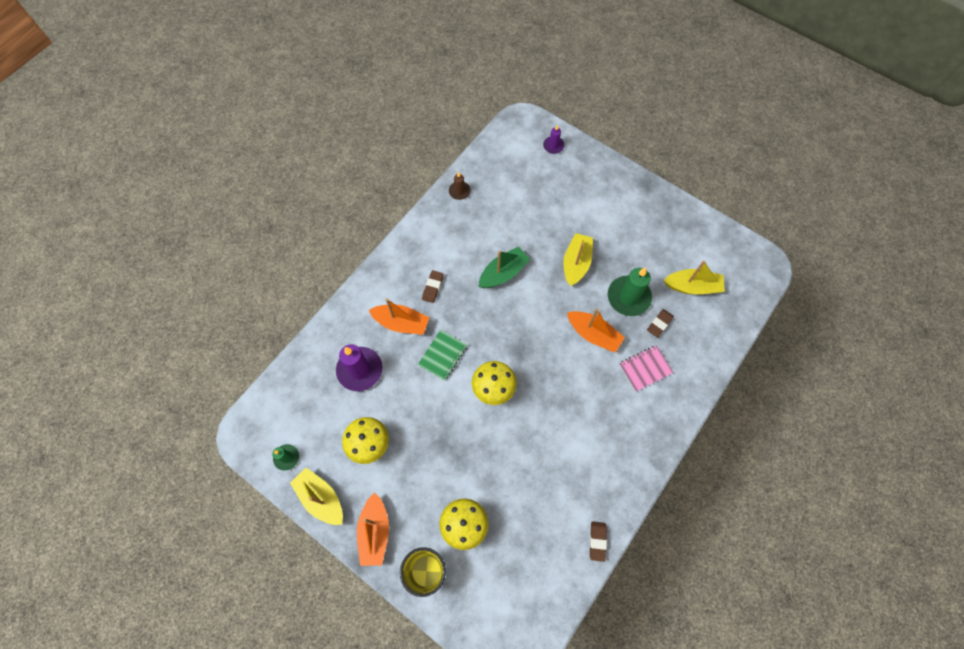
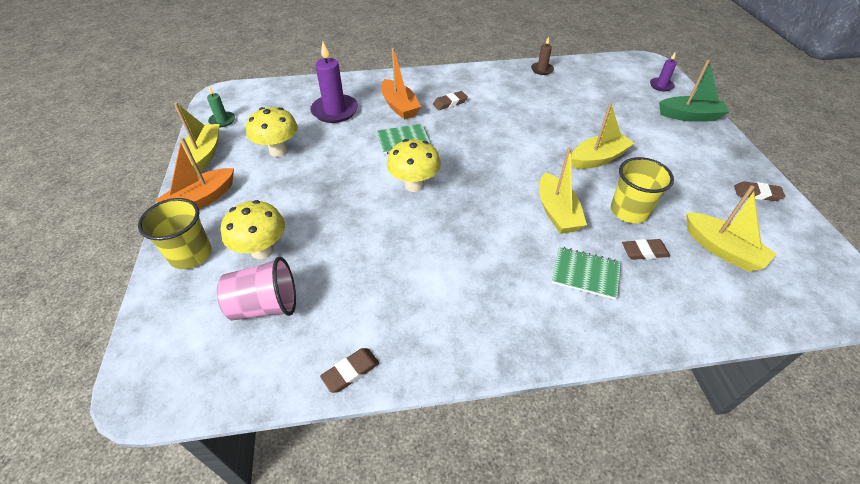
camera: 45 degrees right, 20 degrees down
(503, 273) = (519, 127): green boat -> green boat (690, 116)
(512, 554) = (265, 306): none -> pink cup
(593, 334) = (557, 212): orange boat -> yellow boat
(628, 297) = (629, 211): green candle -> yellow cup
(645, 368) = (585, 274): pink notebook -> green notebook
(679, 220) = (757, 194): none -> brown eraser

